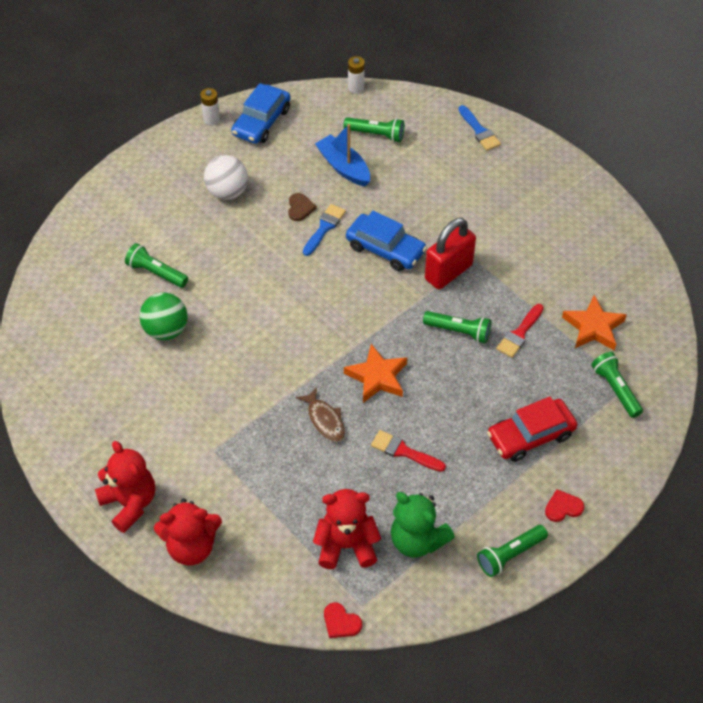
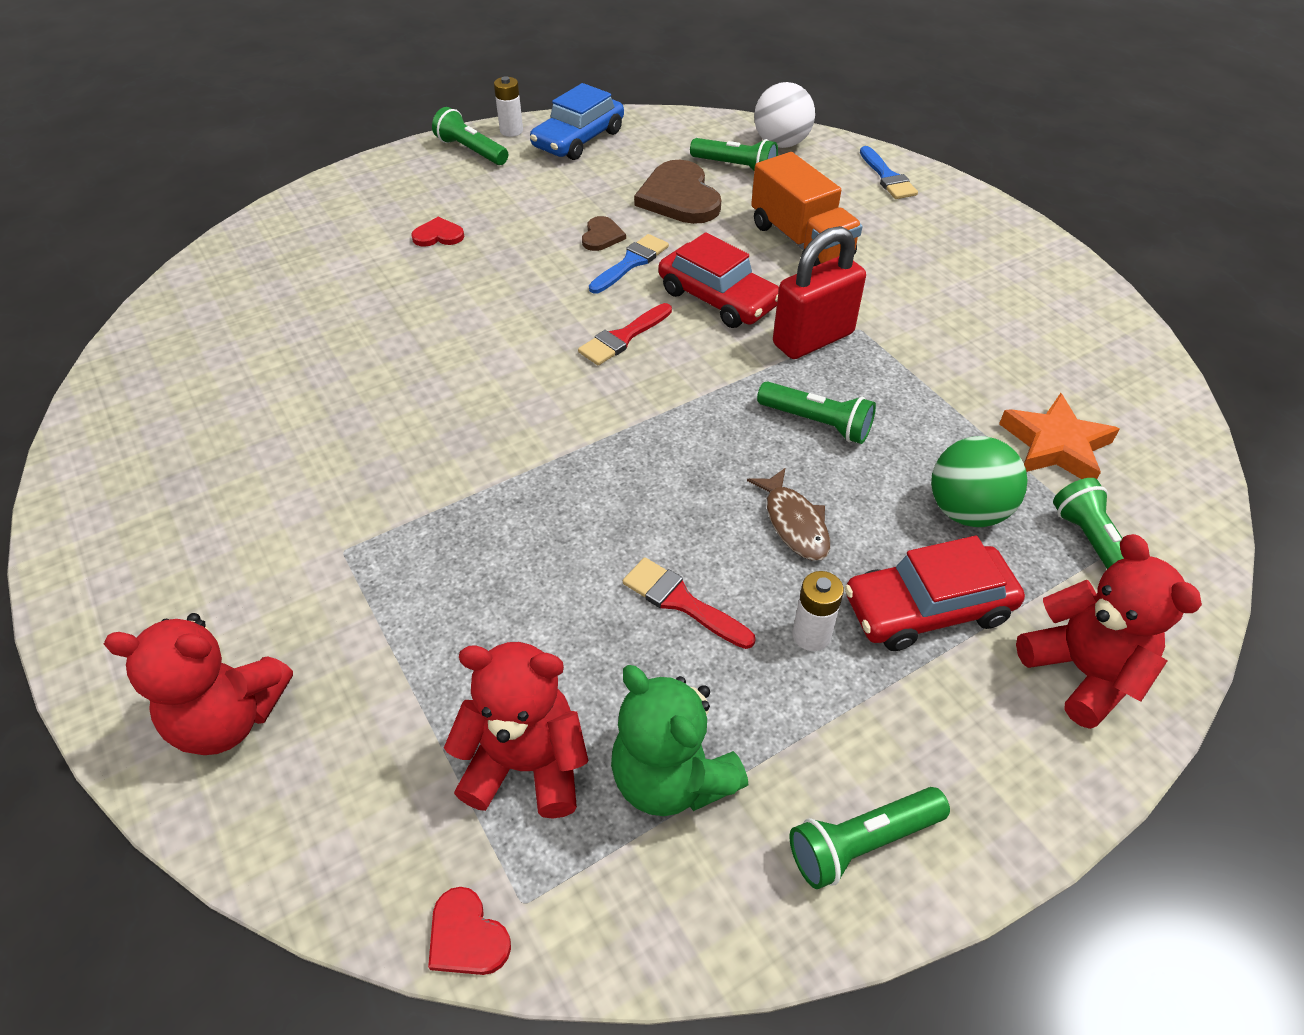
camera: 10 degrees right, 5 degrees down
(130, 503) = (156, 619): red teddy bear -> red teddy bear (1082, 672)
(156, 273) = (360, 289): green flashlight -> green flashlight (471, 151)
(166, 330) = (341, 363): green ball -> green ball (966, 511)
(227, 192) = (503, 208): white ball -> white ball (781, 144)
(325, 420) = (552, 528): brown fish -> brown fish (794, 523)
(343, 167) = (679, 197): blue boat -> brown heart
(356, 88) = (719, 117): white battery -> white battery (811, 635)
(377, 377) = (662, 473): orange star -> none
(385, 249) = (718, 298): blue car -> red car
(430, 195) = (801, 241): none -> orange truck
(519, 333) = (922, 439): red brush -> red brush (623, 337)
(563, 507) = (984, 757): red heart -> red heart (438, 235)

